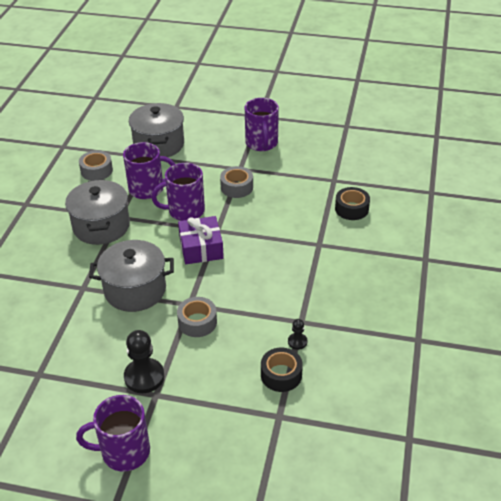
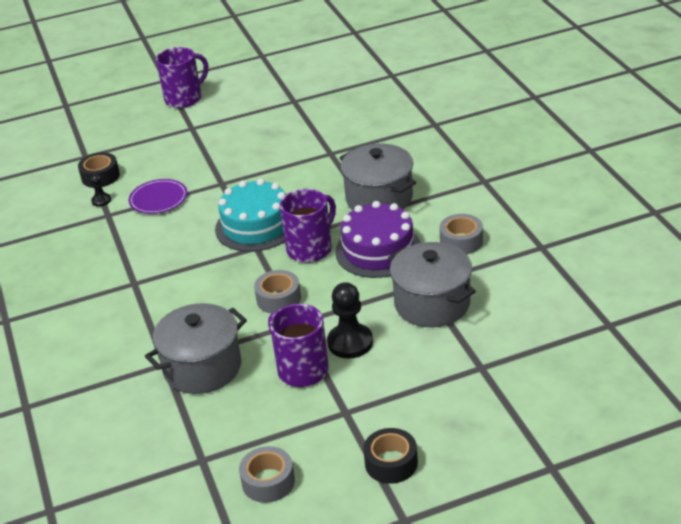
camera: 150 degrees right, 5 degrees down
(135, 290) = (282, 171): grey pot -> grey pot (202, 367)
(144, 377) = (211, 131): black pawn -> black pawn (350, 342)
(147, 189) = (378, 250): purple mug -> purple cake
(197, 322) = (202, 176): grey tape -> grey tape (268, 481)
(201, 248) = (256, 226): purple gift -> turquoise cake
(250, 315) = (158, 199): none -> purple plate
(351, 209) = (120, 337): black tape -> black tape (391, 463)

